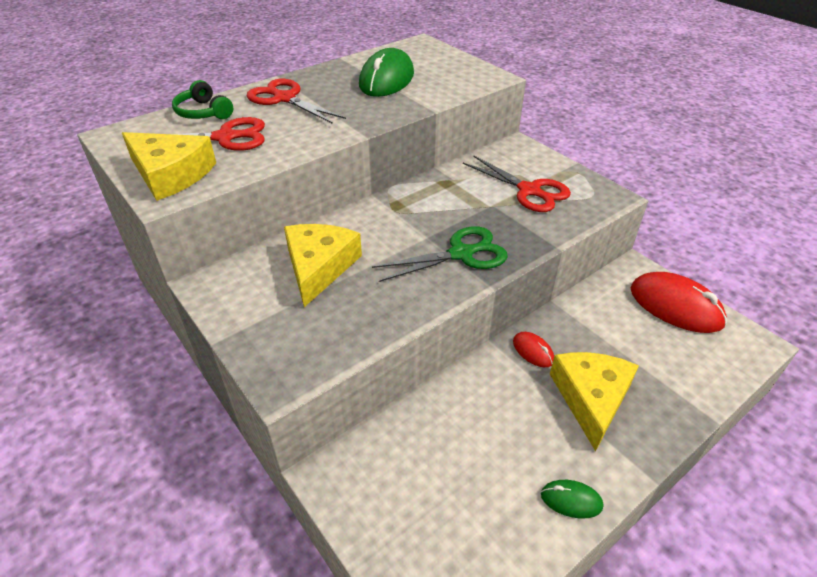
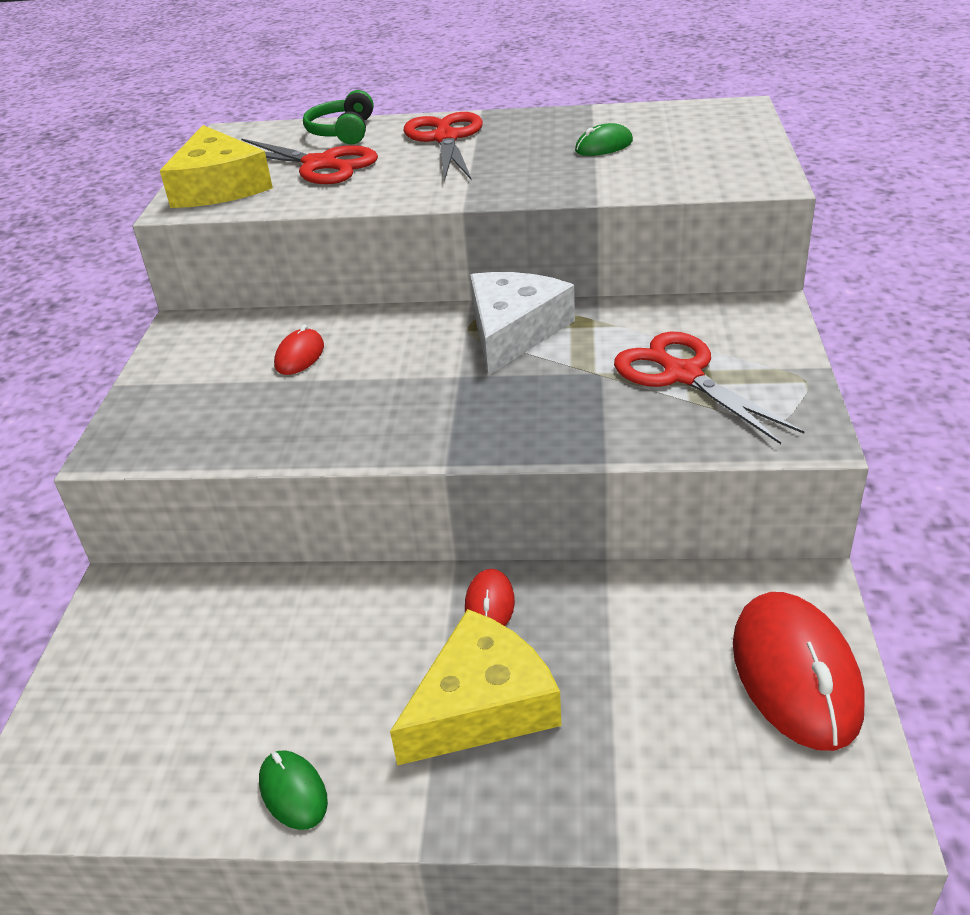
camera: 45 degrees right, 5 degrees down
(319, 267) = (300, 356): yellow cheese -> red mouse
(386, 79) = (604, 146): green mouse -> green mouse, size x0.48
(420, 201) = (513, 331): none -> white cheese
(461, 254) = (467, 413): green scissors -> none
(529, 190) = (683, 375): red scissors -> red scissors turned 150 degrees clockwise

